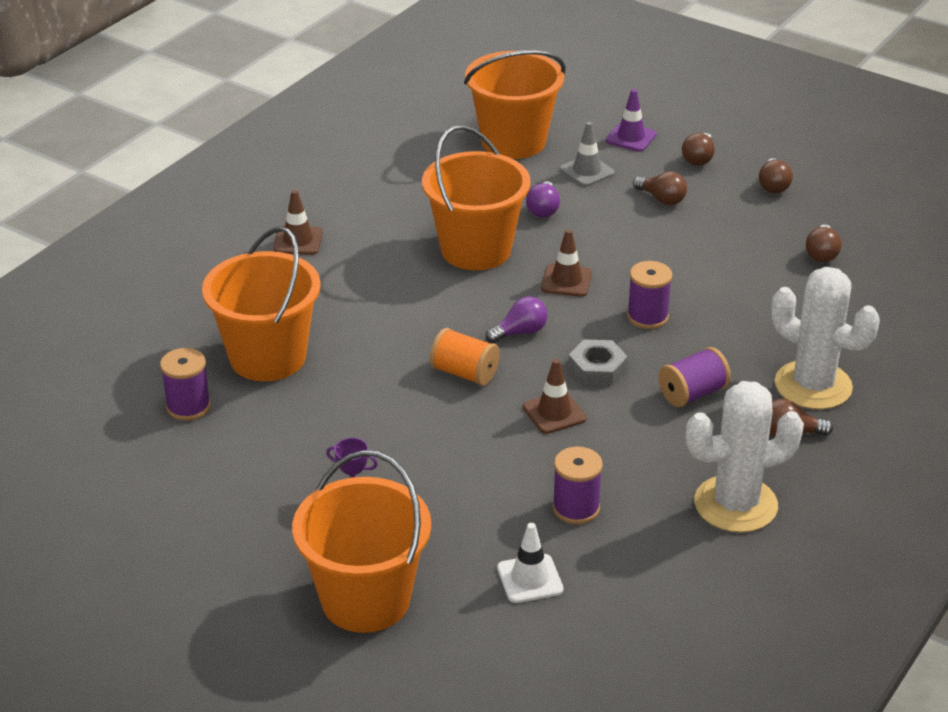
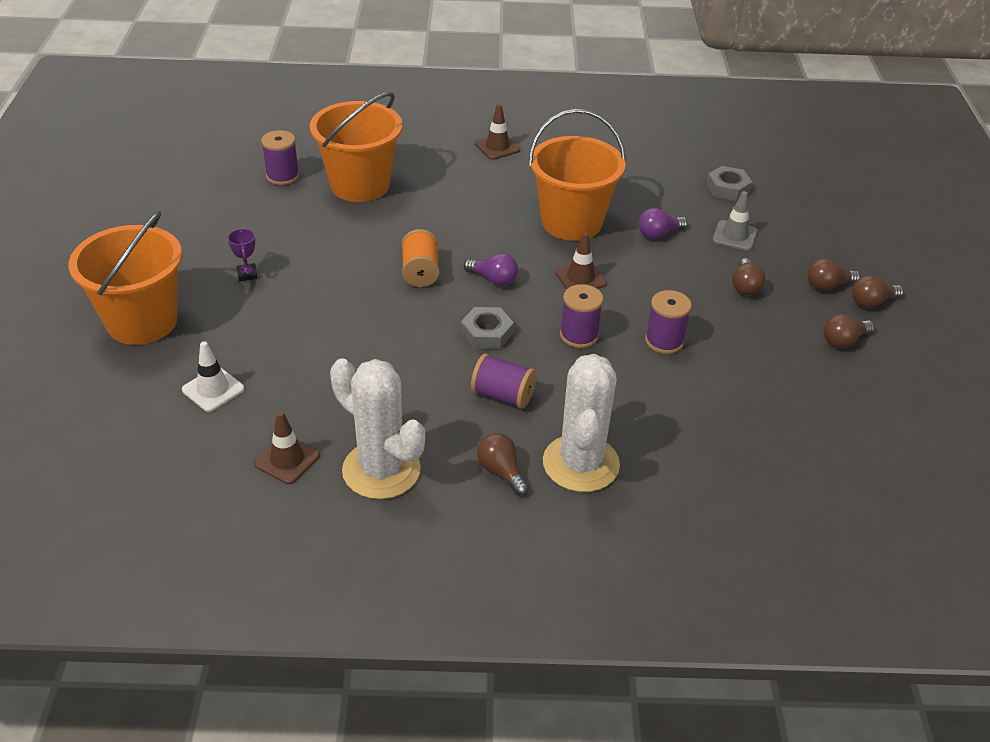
camera: 55 degrees right, 5 degrees up
(513, 141) = (728, 188): orange bucket -> grey nut
(554, 413) = (413, 331): brown traffic cone -> brown traffic cone (287, 459)
(576, 508) = (310, 383): purple spool -> purple spool (664, 341)
(631, 137) = (809, 240): purple traffic cone -> none
(822, 254) = (777, 405): brown light bulb -> brown light bulb (871, 302)

